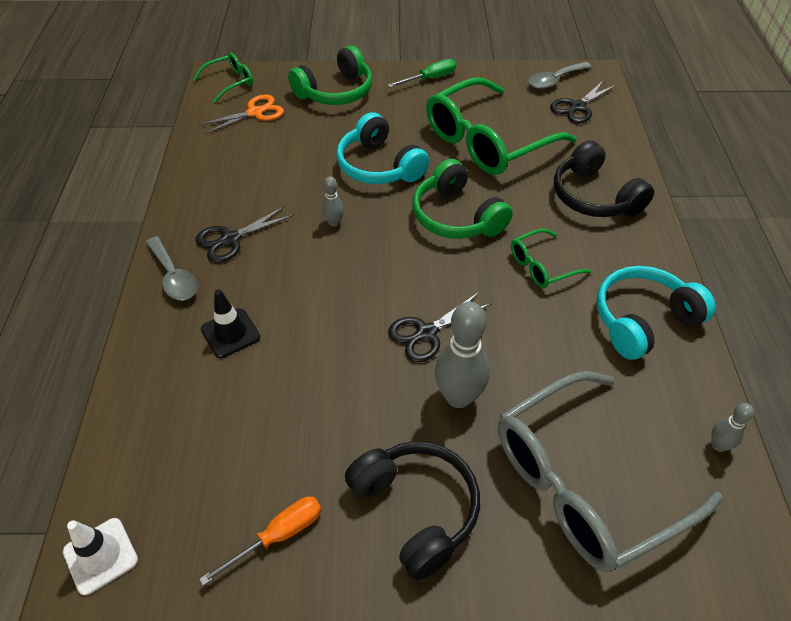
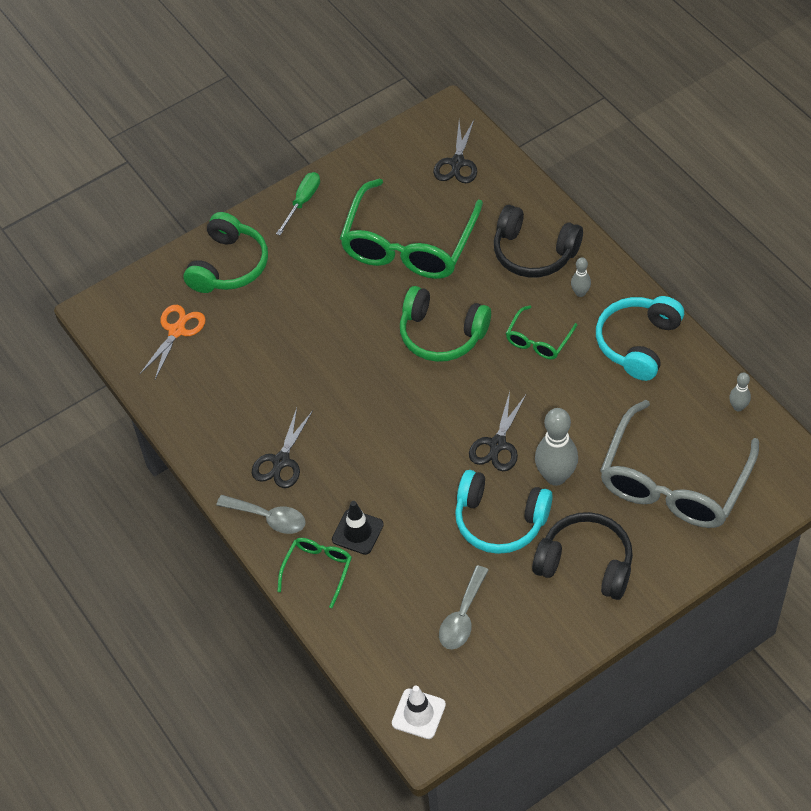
camera: 30 degrees left, 5 degrees up
(230, 82) = (117, 311): green glasses -> green glasses (318, 570)
(278, 536) = (516, 632): orange screwdriver -> none
(334, 223) = (350, 397): grey bowling pin -> grey bowling pin (580, 293)
(379, 166) = (339, 323): turquoise headphones -> turquoise headphones (500, 521)
(554, 80) = (416, 142): grey spoon -> grey spoon (462, 617)

